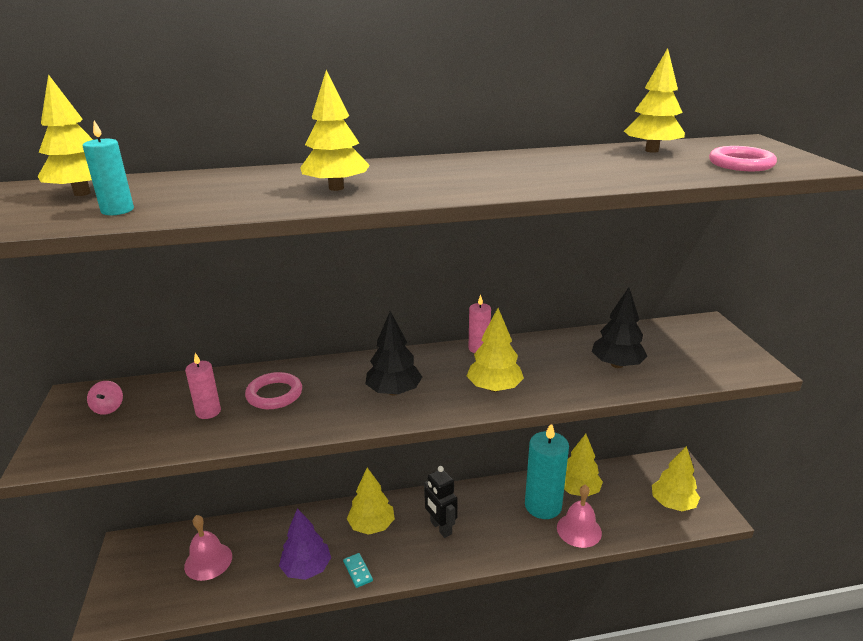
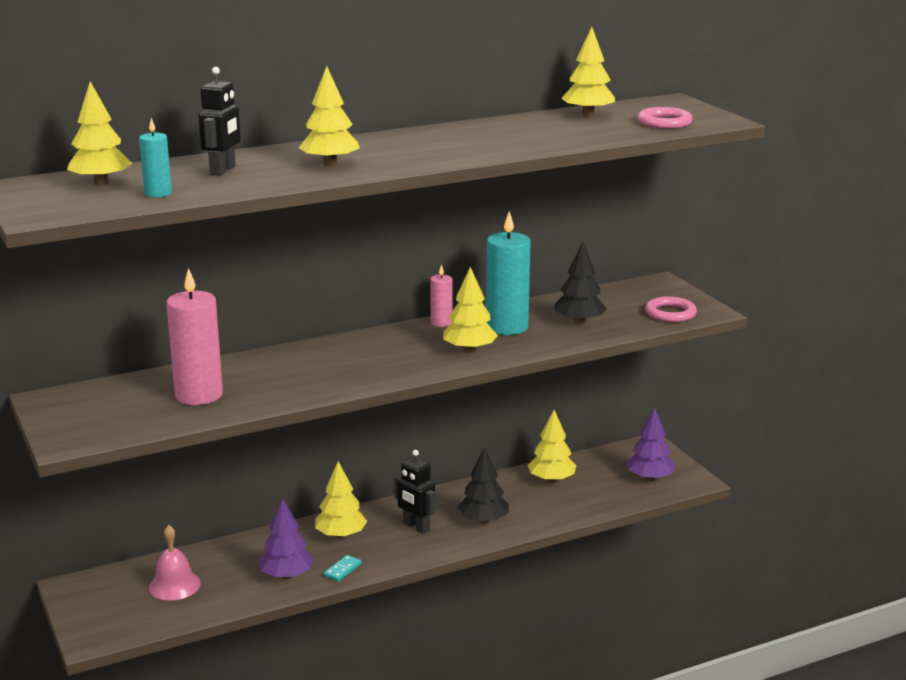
camera: 15 degrees left, 5 degrees down
(108, 408) = (91, 404): pink spinning top -> none
(208, 412) = (199, 395): pink candle -> pink candle, size x1.93
(219, 188) = (223, 170): none -> black robot
(274, 394) = (256, 376): pink ring -> pink ring (670, 313)
(357, 571) = (342, 570): turquoise domino -> turquoise domino turned 75 degrees clockwise
(394, 391) = (374, 362): black tree -> black tree (483, 521)
(543, 506) = (518, 497): turquoise candle -> turquoise candle (507, 327)
(579, 530) = (559, 510): pink bell -> none
(672, 504) = (649, 478): yellow tree -> purple tree

